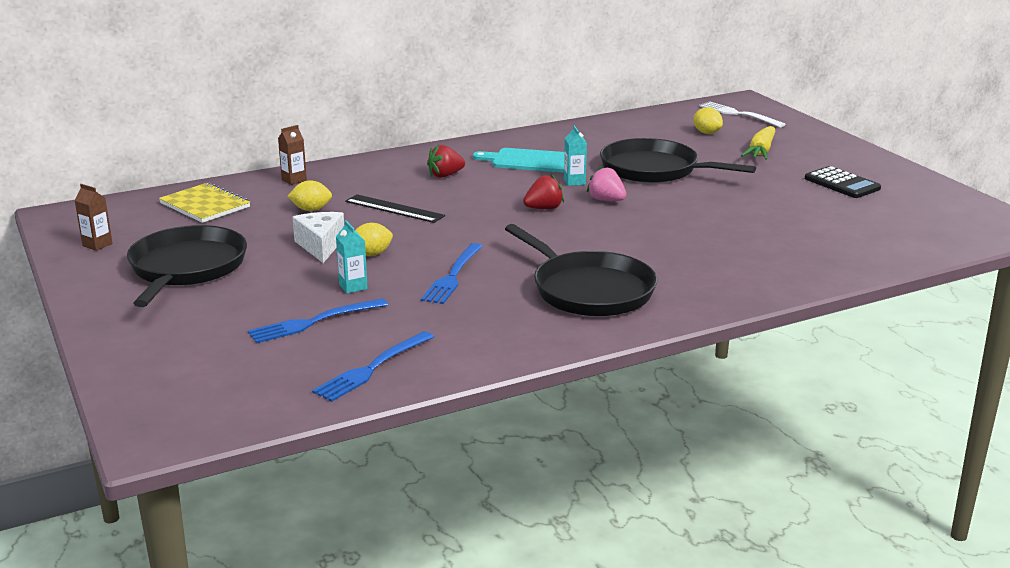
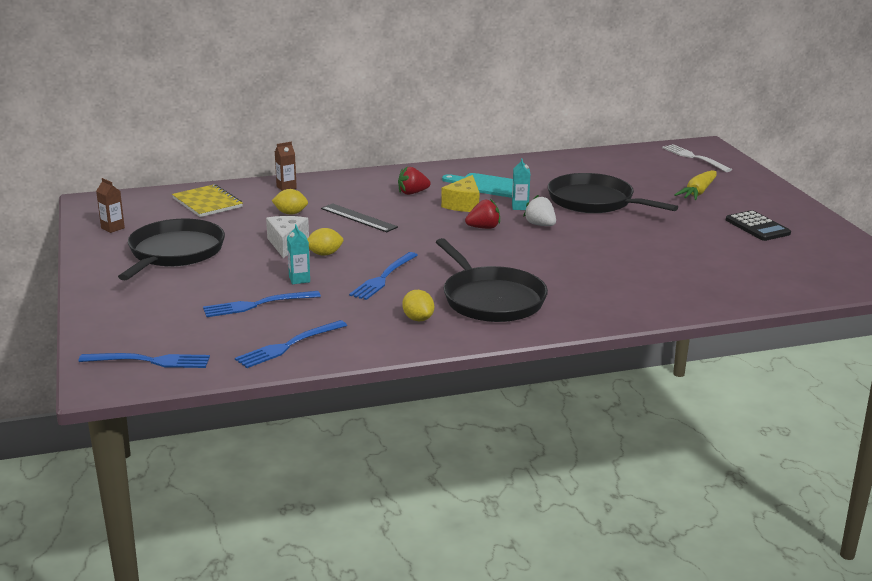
camera: 10 degrees right, 0 degrees up
(206, 405) = (150, 361): none -> blue fork
(509, 184) = (463, 204): none -> yellow cheese
(606, 200) = (540, 225): pink strawberry -> white strawberry
(706, 133) = (657, 172): yellow lemon -> yellow lemon (418, 319)

